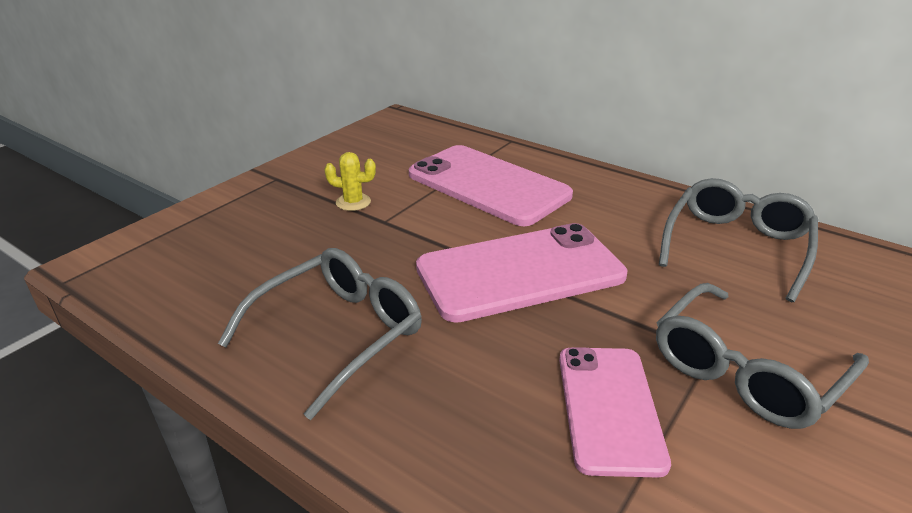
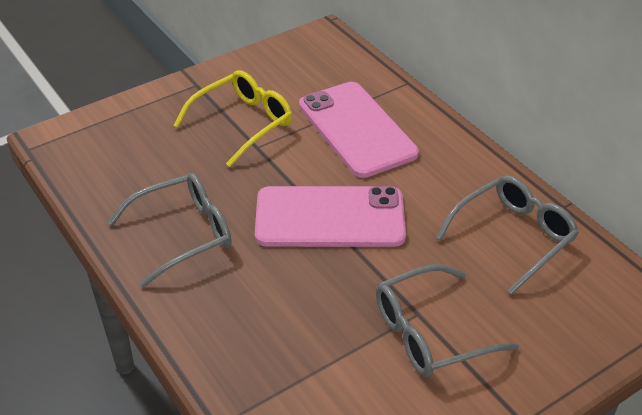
camera: 20 degrees right, 10 degrees up
(353, 202) = (243, 123): yellow cactus -> yellow glasses
(609, 408) = (322, 330): pink phone -> none

